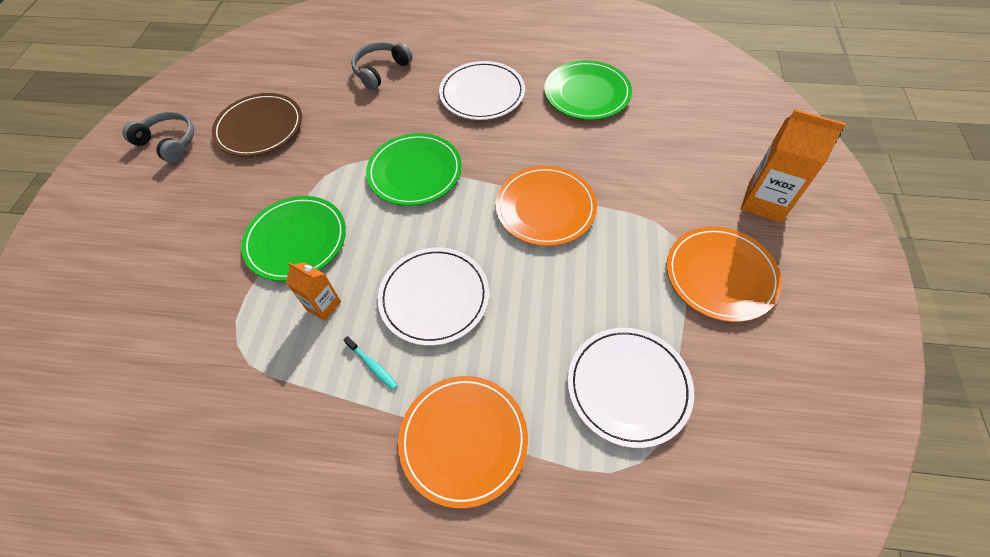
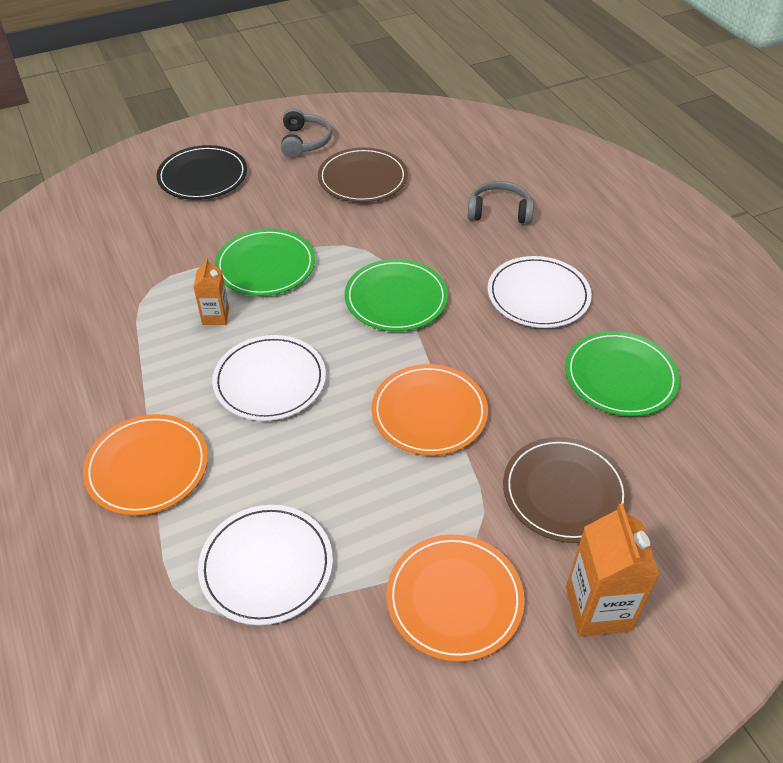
camera: 55 degrees right, 10 degrees down
(126, 236) = (203, 176): none -> black plate
(372, 365) = (180, 375): turquoise toothbrush -> none
(664, 170) = (564, 492): none -> brown plate

